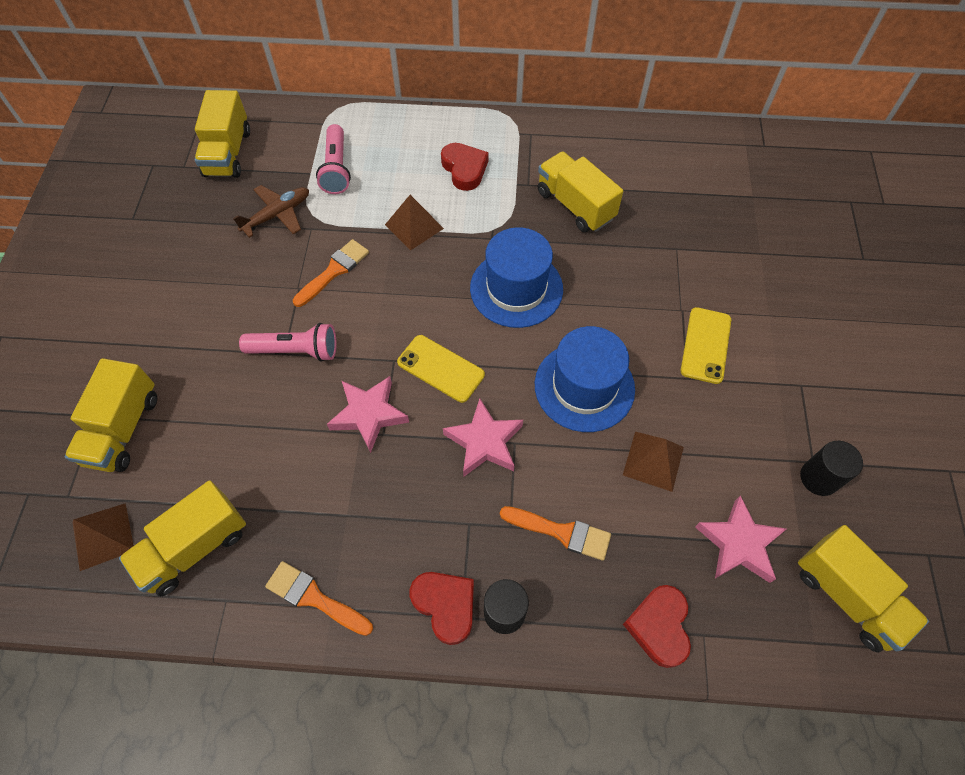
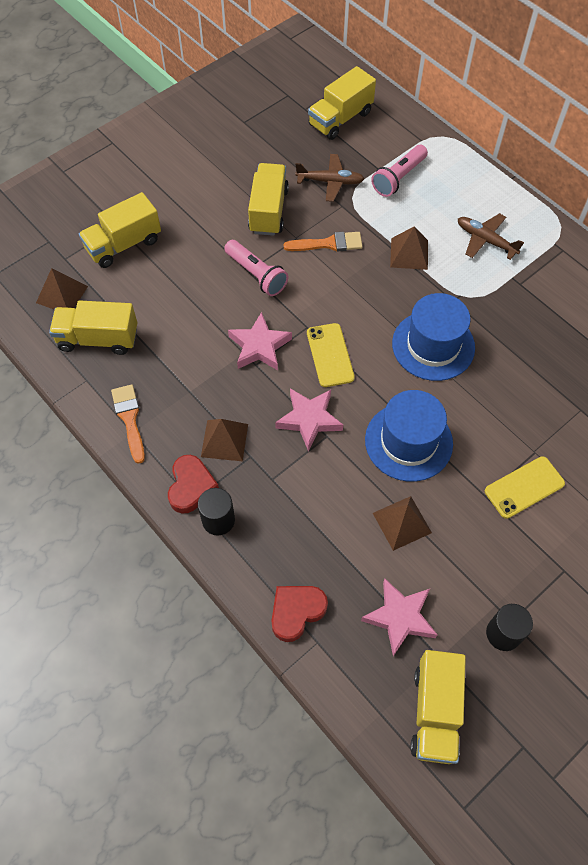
camera: 45 degrees right, 0 degrees up
(429, 531) = (224, 440): none -> brown pyramid
(464, 169) = (485, 240): red heart -> brown plane
(561, 532) = (298, 510): orange brush -> none
(575, 205) = (538, 323): yellow truck -> yellow truck (268, 211)

